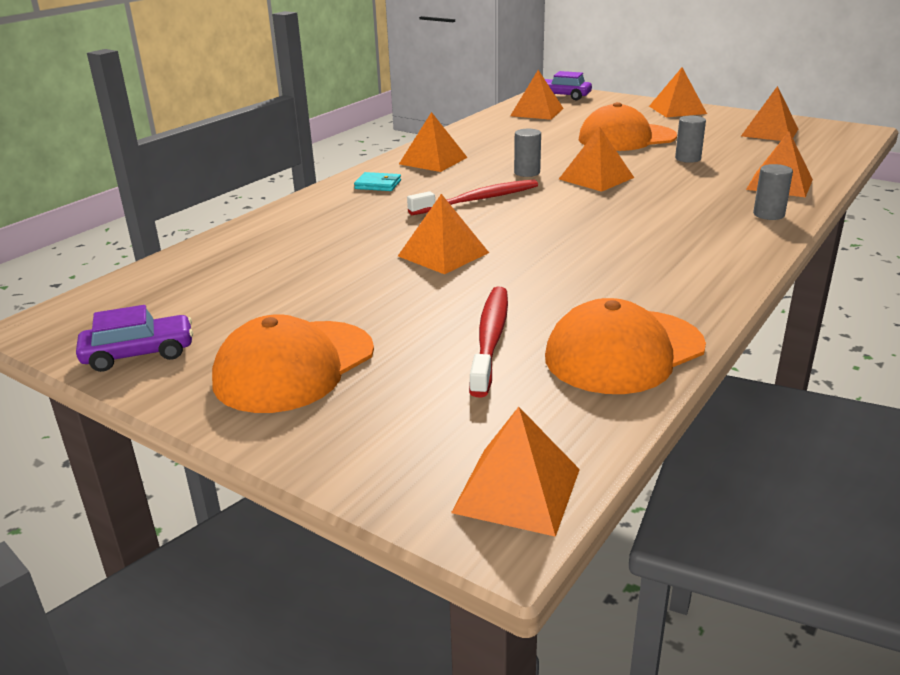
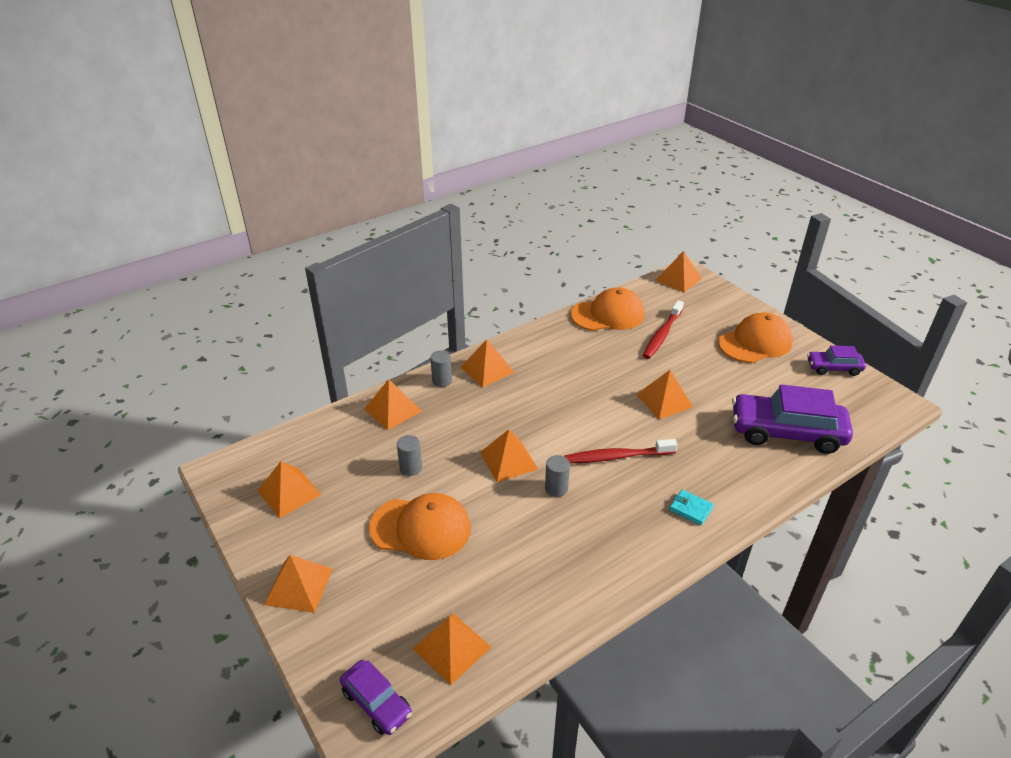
camera: 160 degrees left, 10 degrees up
(256, 256) = (786, 432): none -> purple car
(433, 160) = (628, 543): orange pyramid -> orange pyramid (487, 369)

